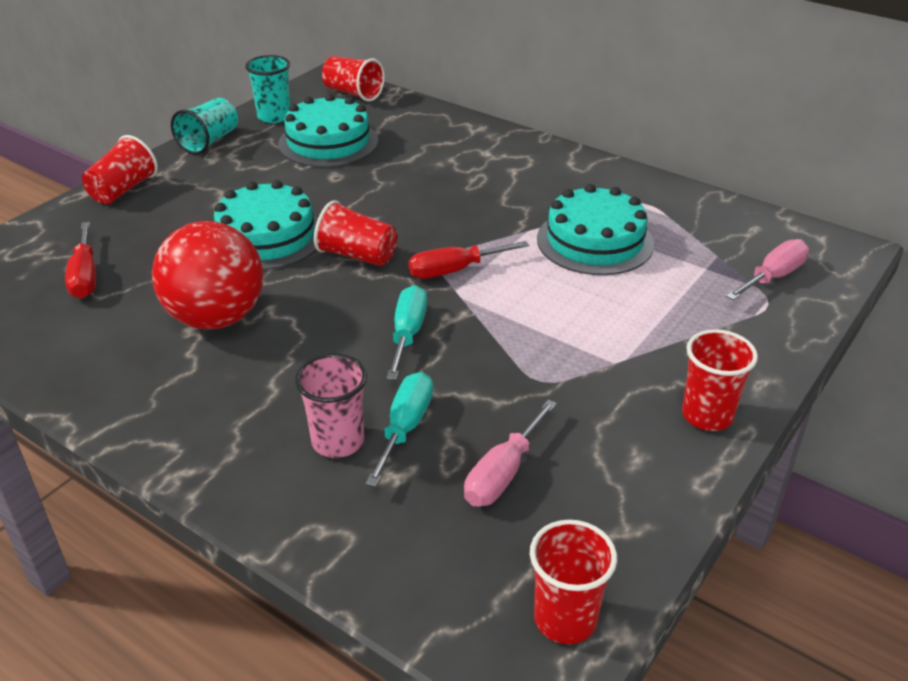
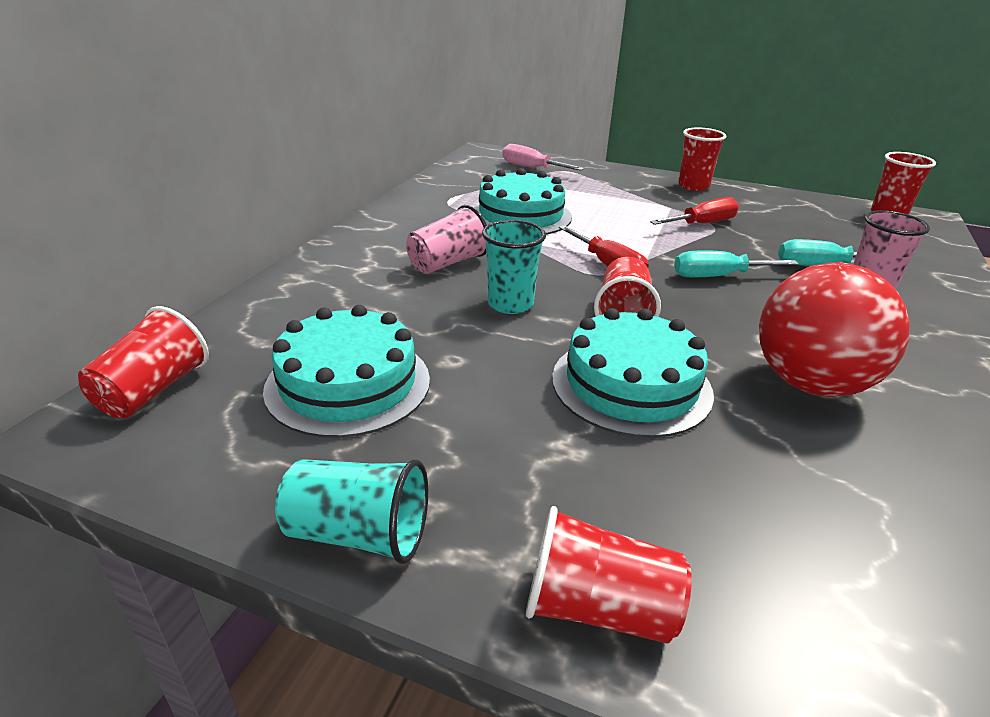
camera: 105 degrees left, 5 degrees down
(85, 276) = (865, 542): red screwdriver -> red screwdriver (702, 224)
(274, 116) = (242, 467): turquoise cup -> turquoise cup (510, 304)
(484, 188) = (447, 263): none -> pink cup
(503, 473) = (815, 233): pink screwdriver -> none

